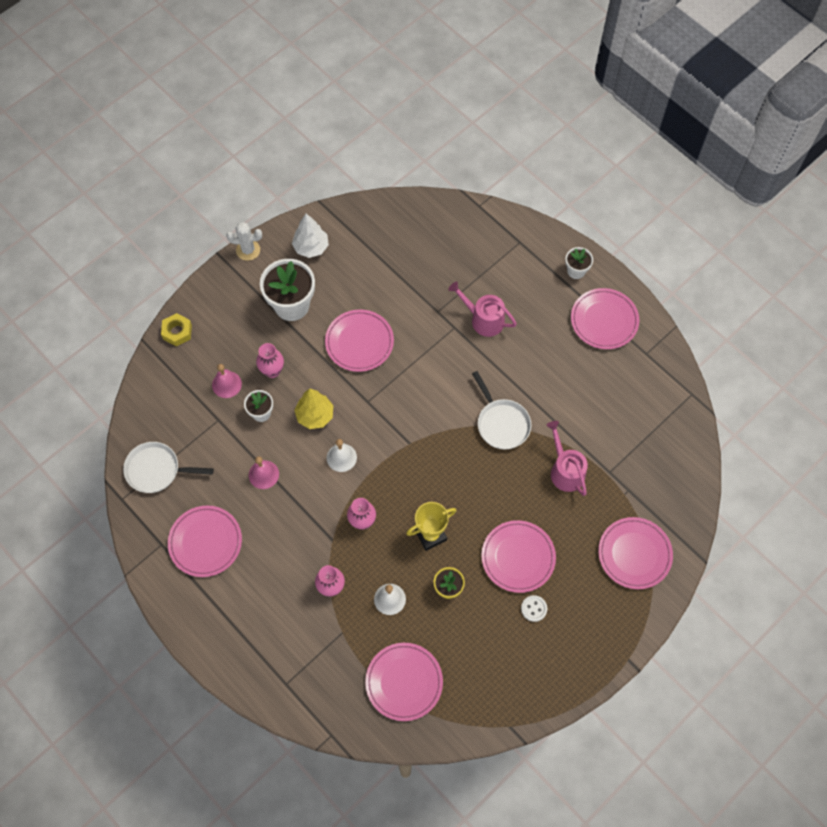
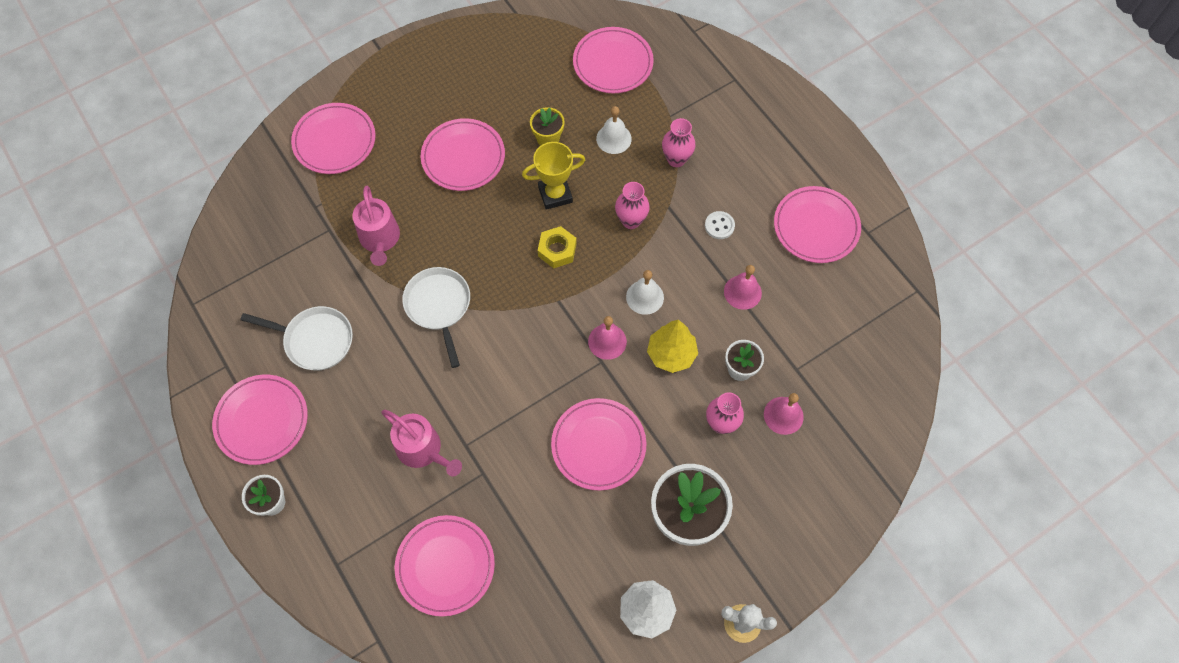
camera: 170 degrees left, 0 degrees up
(157, 470) = (875, 318): white pan -> white pan (315, 340)
(177, 332) = (850, 504): yellow nut -> yellow nut (557, 250)
(365, 417) = (607, 341): none -> pink bell
(448, 252) = (445, 566): none -> pink plate
(534, 608) = (461, 107): white button -> white button (719, 226)

